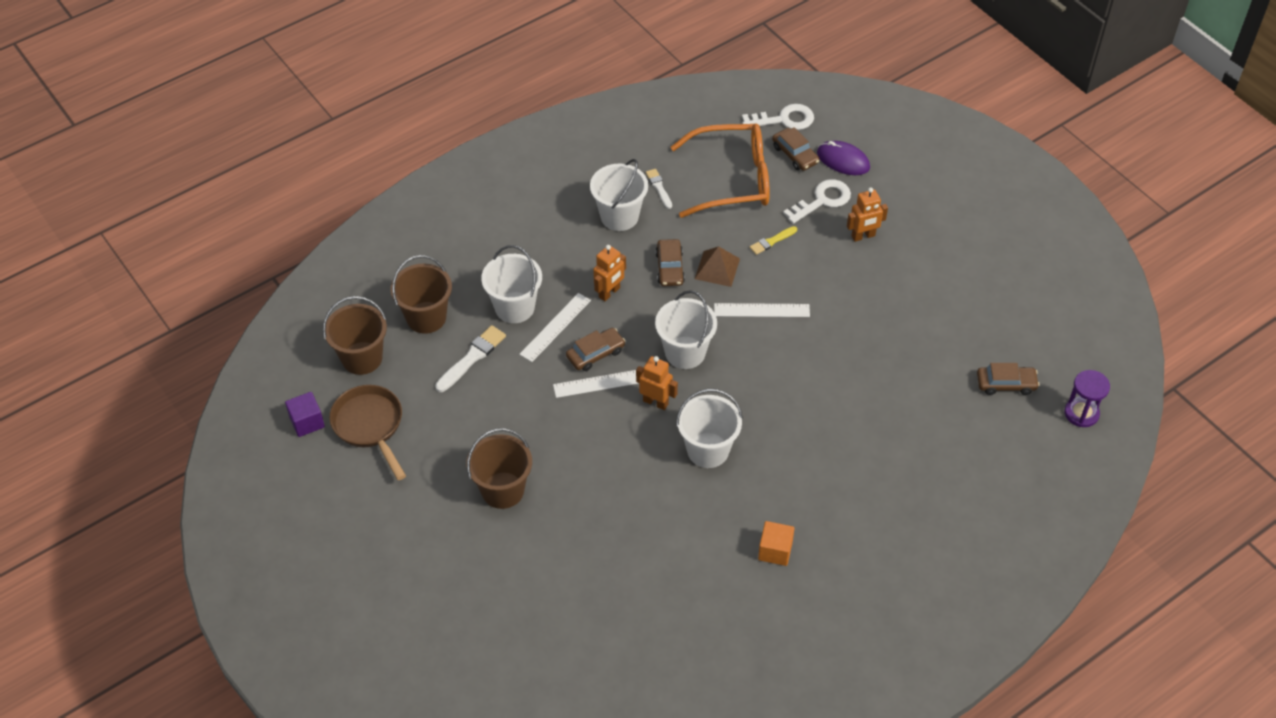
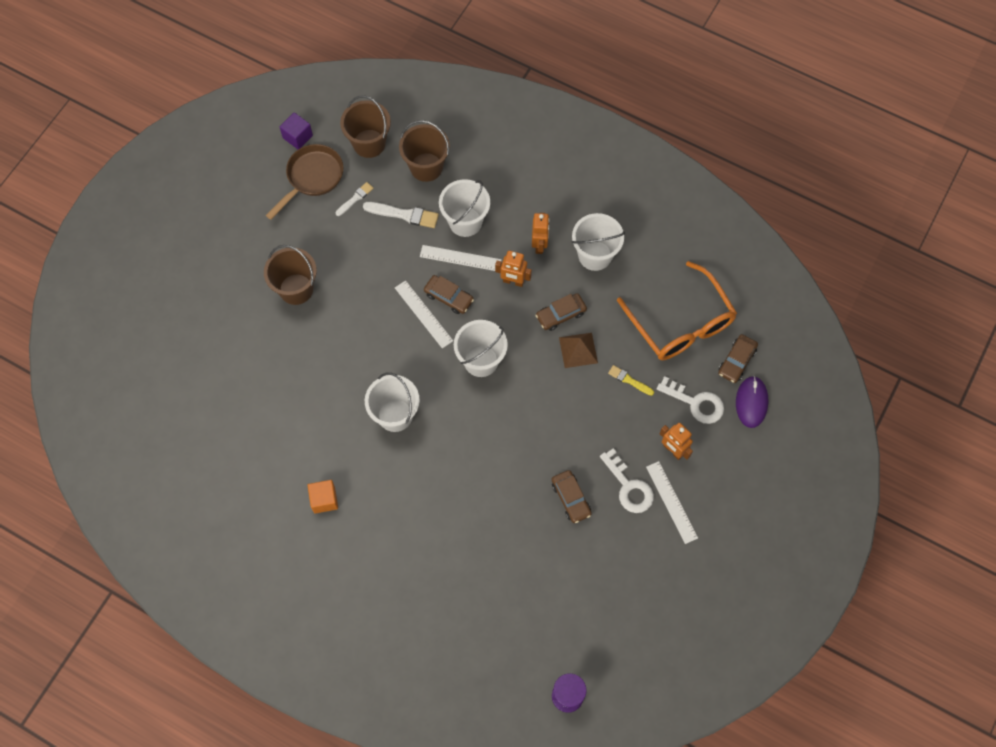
camera: 65 degrees right, 15 degrees up
(655, 402) = (423, 359): orange robot -> orange robot (539, 245)
(659, 187) = (641, 271): white brush -> white brush (355, 198)
(761, 310) = (552, 400): white ruler -> white ruler (671, 502)
(784, 119) = (773, 337): white key -> white key (629, 487)
(1006, 384) = (569, 622): brown car -> brown car (571, 498)

